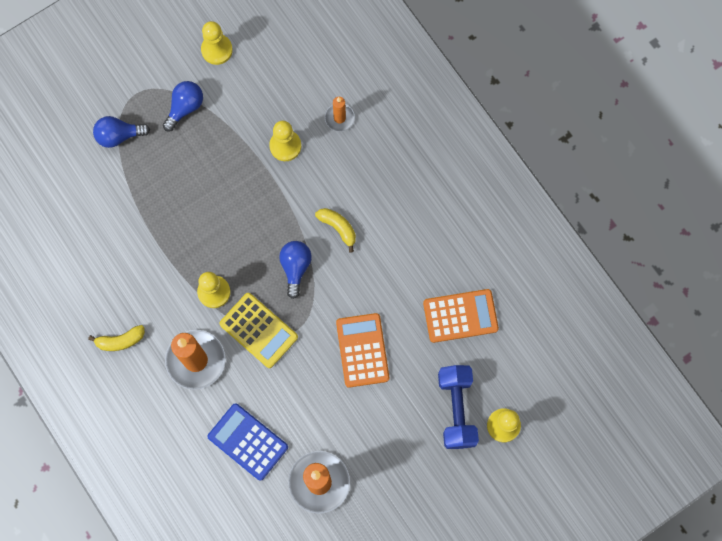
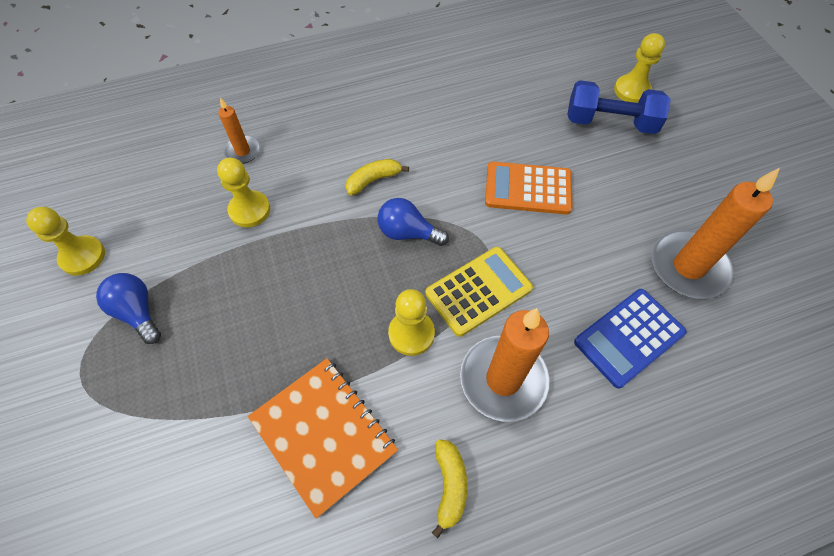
camera: 75 degrees left, 15 degrees down
(119, 136) = (129, 413): blue light bulb -> none
(133, 257) = (323, 434): none -> orange notebook
(460, 316) = (508, 98): orange calculator -> none

